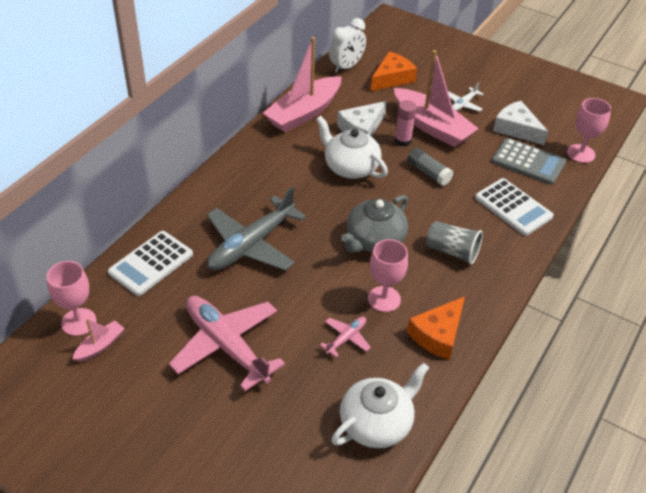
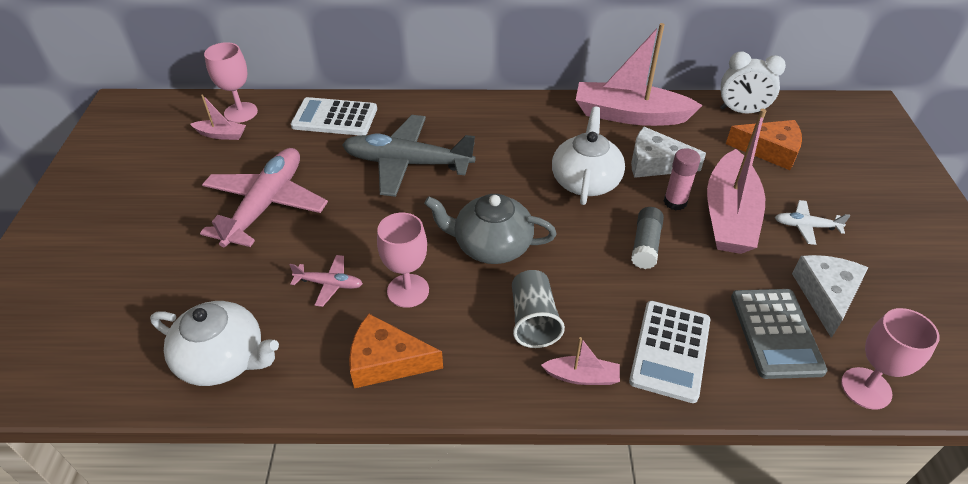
camera: 60 degrees right, 0 degrees up
(507, 252) = (582, 376): none -> pink boat

